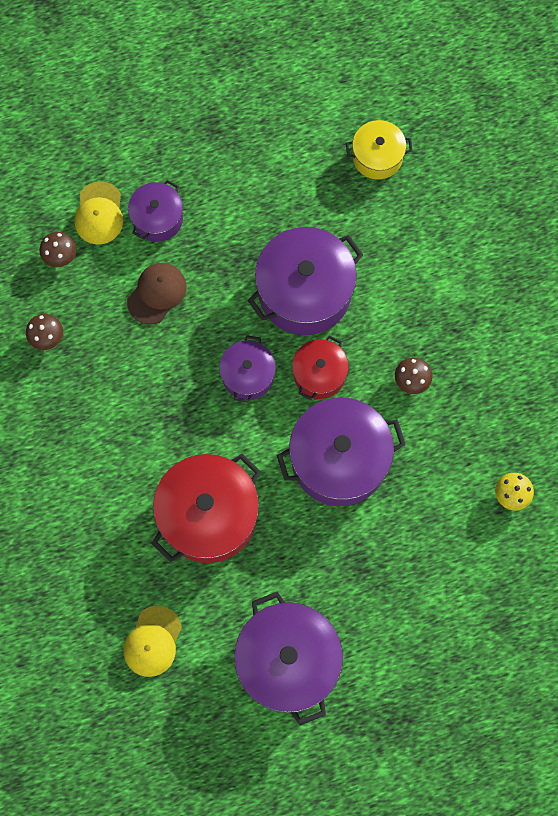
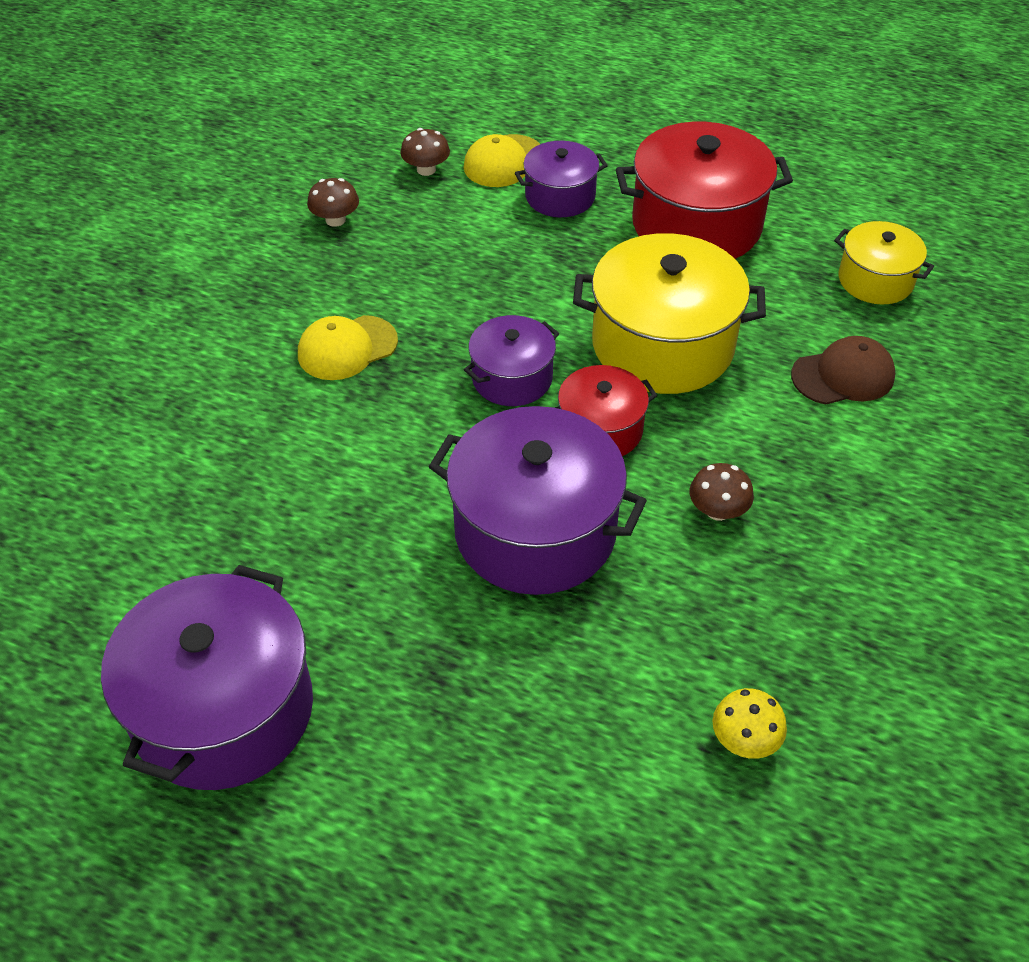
camera: 40 degrees right, 25 degrees down
(152, 641) = (97, 559): yellow cap -> yellow cap (347, 348)
(157, 293) = (490, 251): brown cap -> brown cap (843, 375)
(208, 515) = (313, 478): red pot -> red pot (696, 225)
(304, 292) = (662, 345): purple pot -> yellow pot

